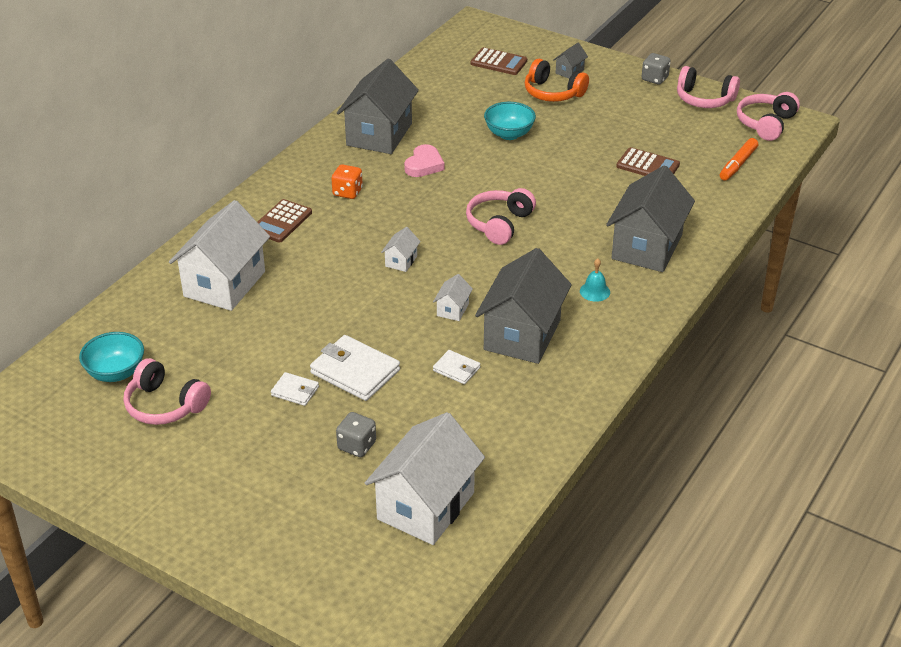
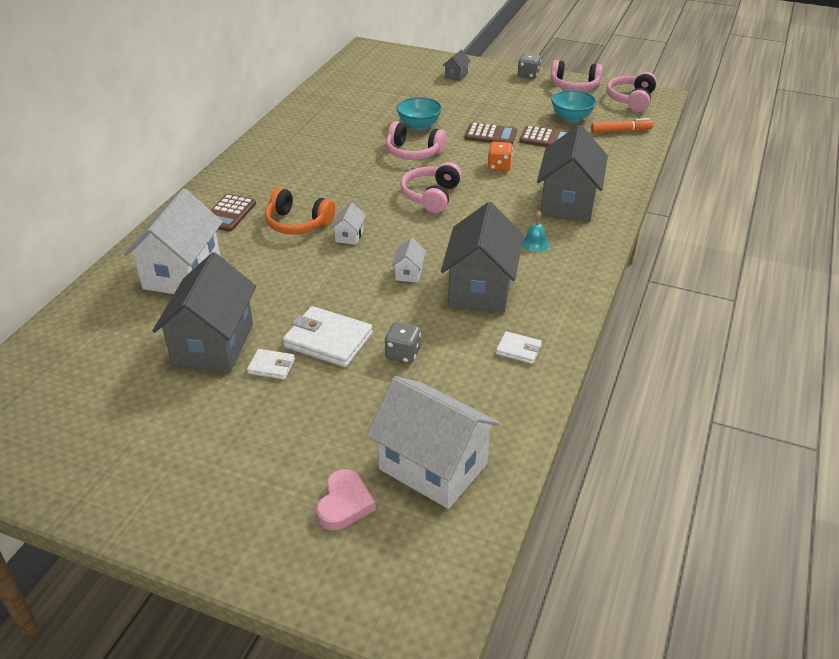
camera: 10 degrees left, 0 degrees up
(116, 373) = (80, 370): turquoise bowl -> turquoise bowl (571, 118)
(165, 405) = (137, 396): pink headphones -> pink headphones (413, 152)
(347, 192) = (286, 183): orange dice -> orange dice (499, 166)
(357, 446) = (346, 413): grey dice -> grey dice (403, 354)
(379, 134) = (304, 135): grey house -> grey house (213, 344)
(424, 165) = (350, 155): pink heart -> pink heart (344, 504)
(426, 506) = (433, 466): white house -> white house turned 75 degrees counterclockwise
(456, 369) = (427, 326): white wallet -> white wallet (518, 350)
(498, 62) = (394, 74): brown calculator -> brown calculator (490, 135)
(553, 93) = (447, 92): orange headphones -> orange headphones (298, 223)
(738, 164) = (620, 131): orange marker -> orange marker turned 120 degrees counterclockwise

